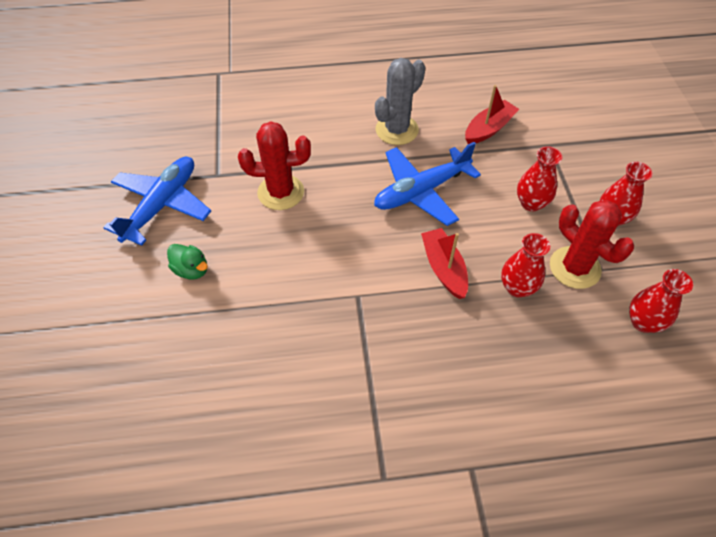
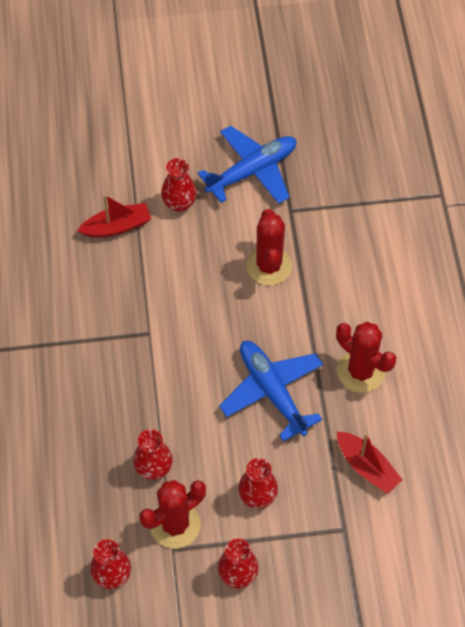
camera: 90 degrees right, 5 degrees up
(162, 205) = (252, 171): blue plane -> blue plane turned 60 degrees counterclockwise
(191, 270) = (179, 203): green duck -> red vase
(397, 130) = (360, 371): grey cactus -> red cactus
(443, 268) = (177, 406): red boat -> red boat (117, 227)

